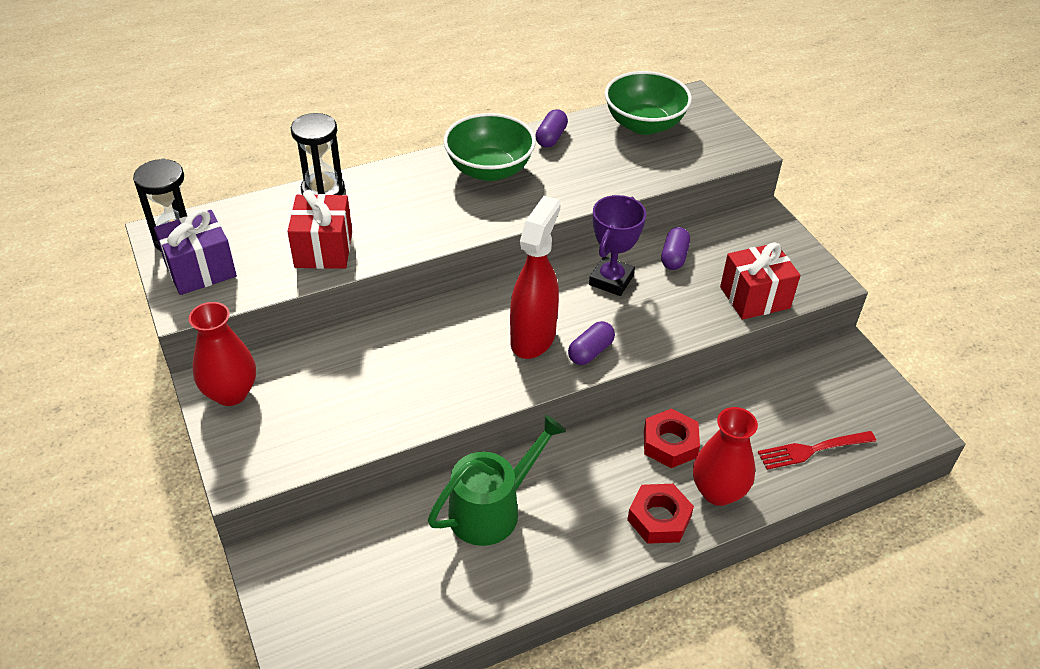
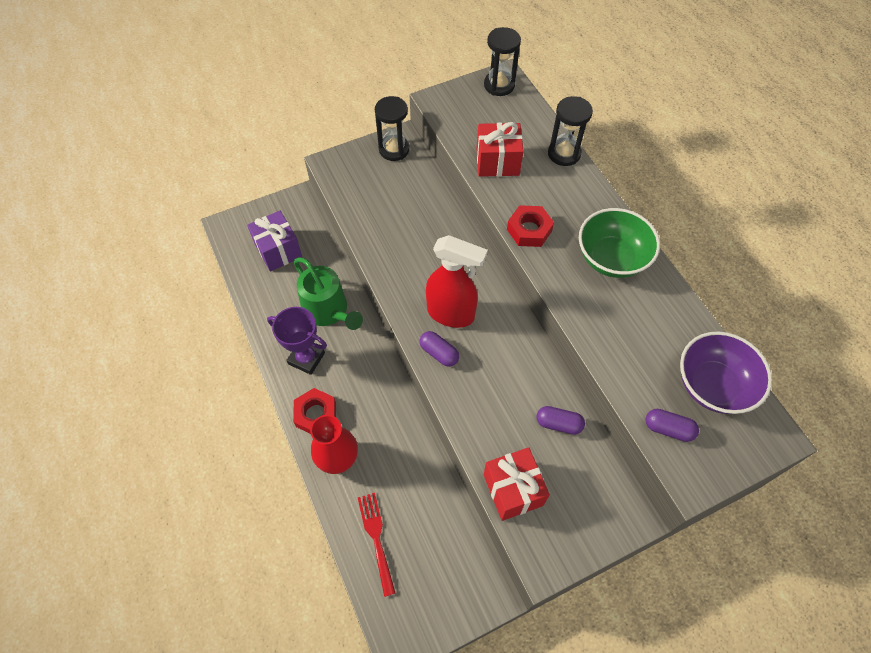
camera: 90 degrees right, 15 degrees up
(200, 270) = (470, 102): purple gift -> purple gift (278, 250)
(231, 393) = (394, 149): red vase -> black hourglass
(551, 137) = (670, 304): purple capsule -> purple capsule (668, 429)
(611, 280) = (522, 371): purple trophy -> purple trophy (306, 358)
(644, 124) = (712, 385): green bowl -> purple bowl
(670, 443) = (383, 427): red nut -> red nut (529, 230)

